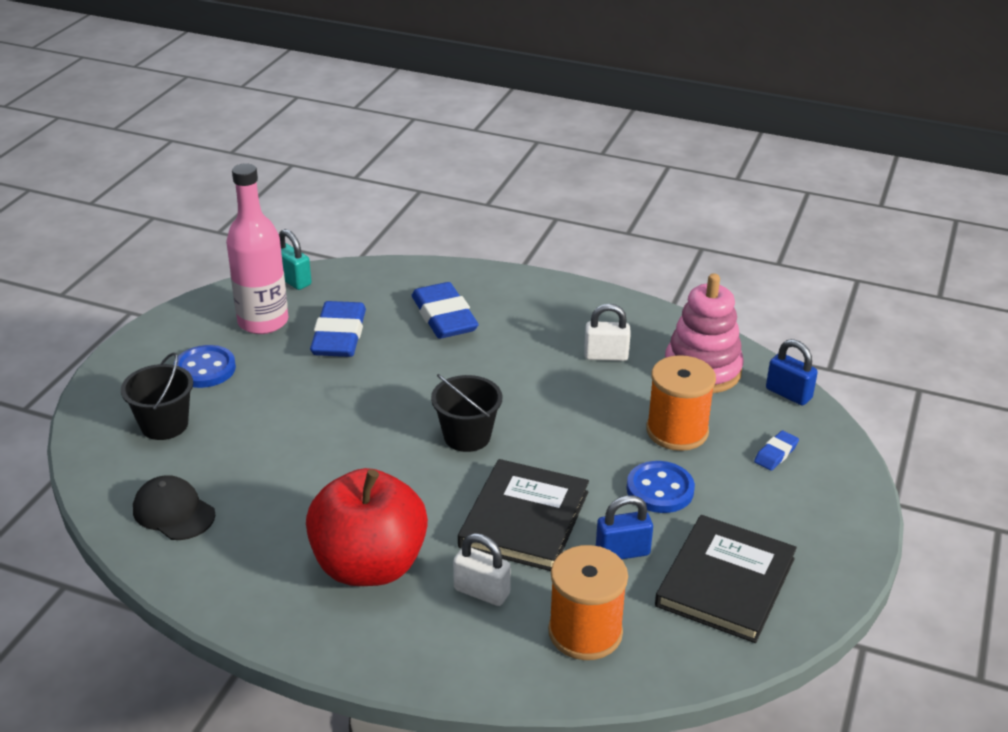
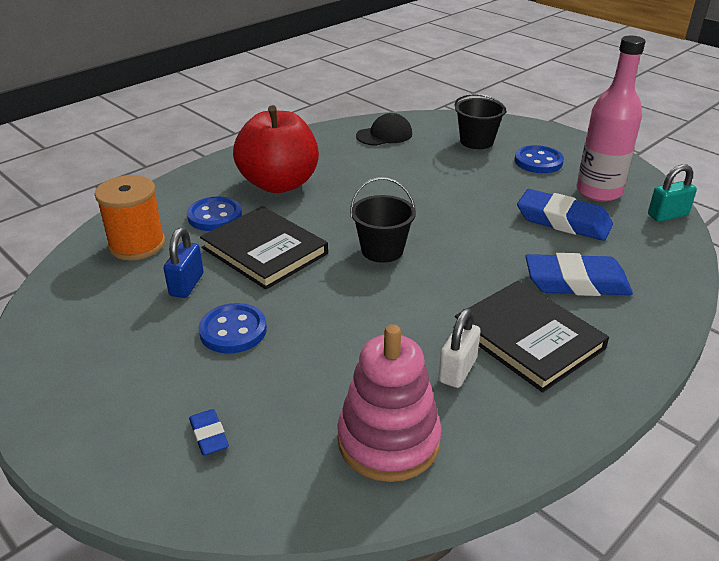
camera: 115 degrees right, 0 degrees up
(482, 592) = (215, 216): white padlock -> blue button
(677, 431) = (300, 374): orange spool -> none
(725, 582) = (102, 325): black book -> black book (528, 338)
(788, 394) = (295, 505): blue padlock -> none

